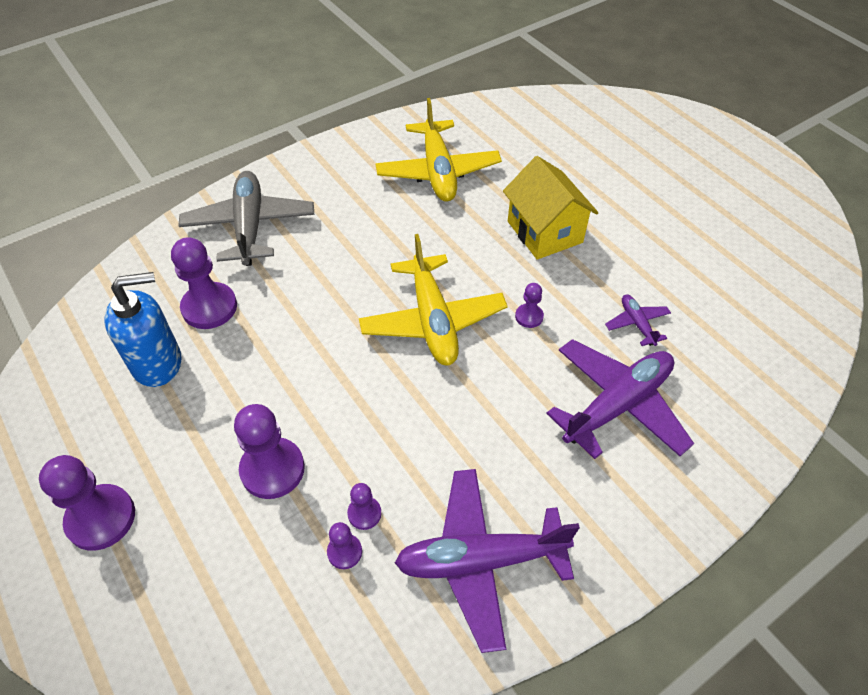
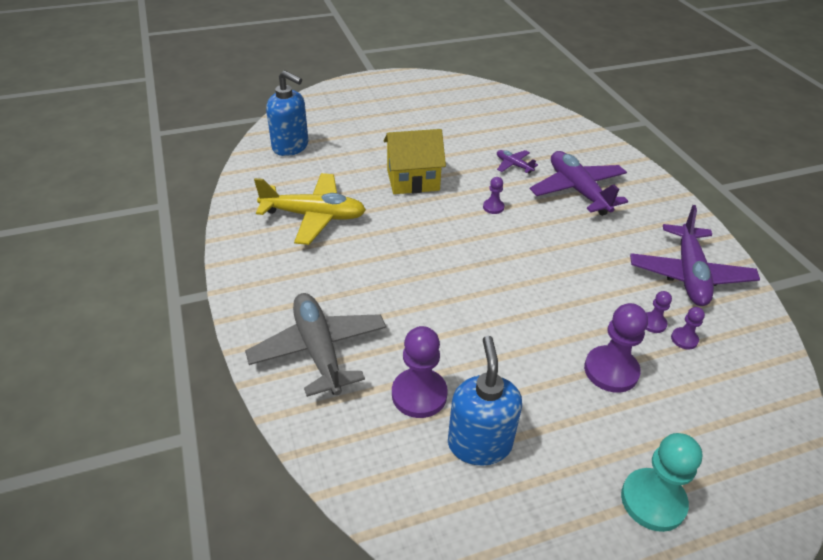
camera: 75 degrees left, 10 degrees down
(101, 518) = (653, 501): purple pawn -> turquoise pawn
(249, 226) = (319, 350): grey plane -> grey plane turned 60 degrees clockwise
(432, 320) = (482, 254): yellow plane -> none
(551, 121) = (291, 147): none -> blue soap dispenser
(637, 324) = (513, 165): purple plane -> purple plane turned 45 degrees clockwise

